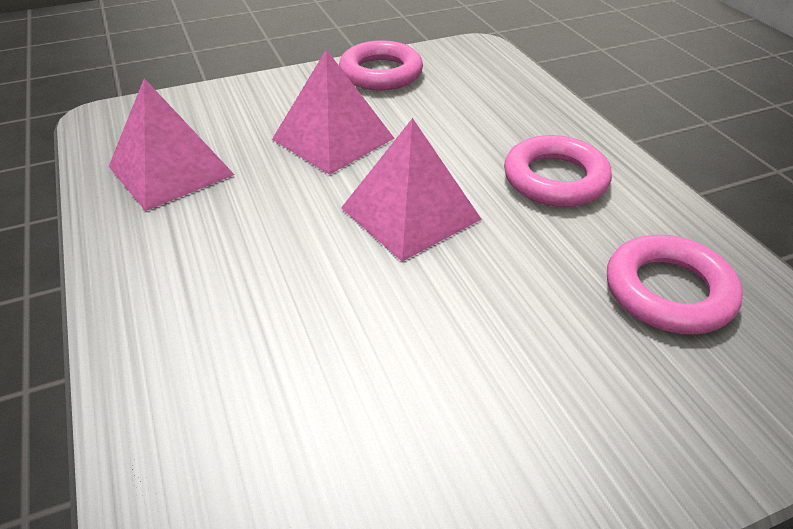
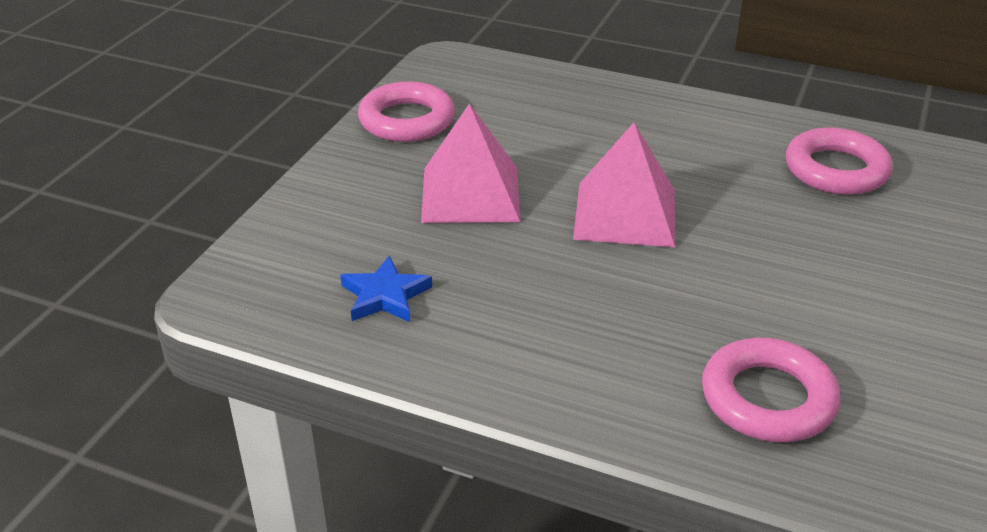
camera: 45 degrees left, 5 degrees down
(171, 170) = (385, 296): pink pyramid -> blue star
(555, 179) = (673, 136): pink ring -> pink ring (768, 398)

